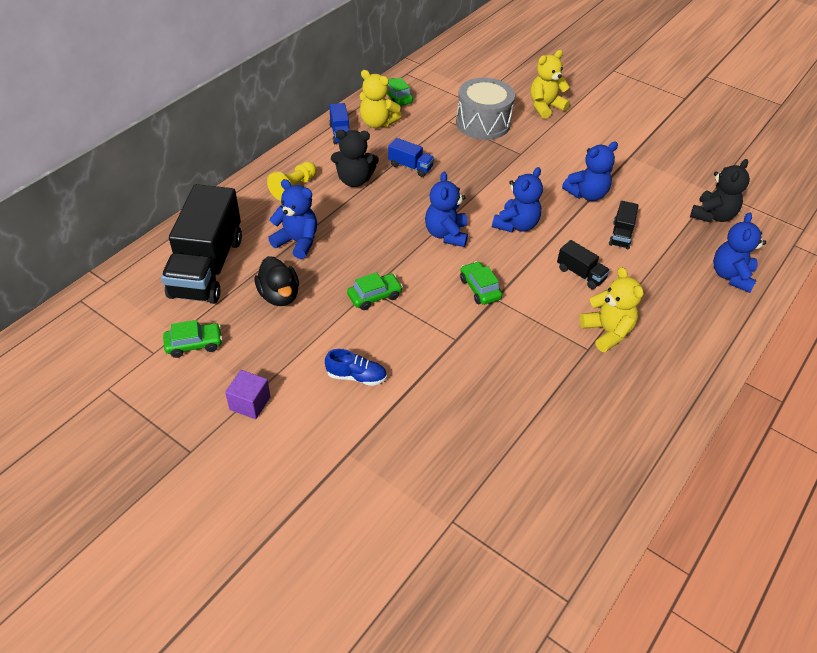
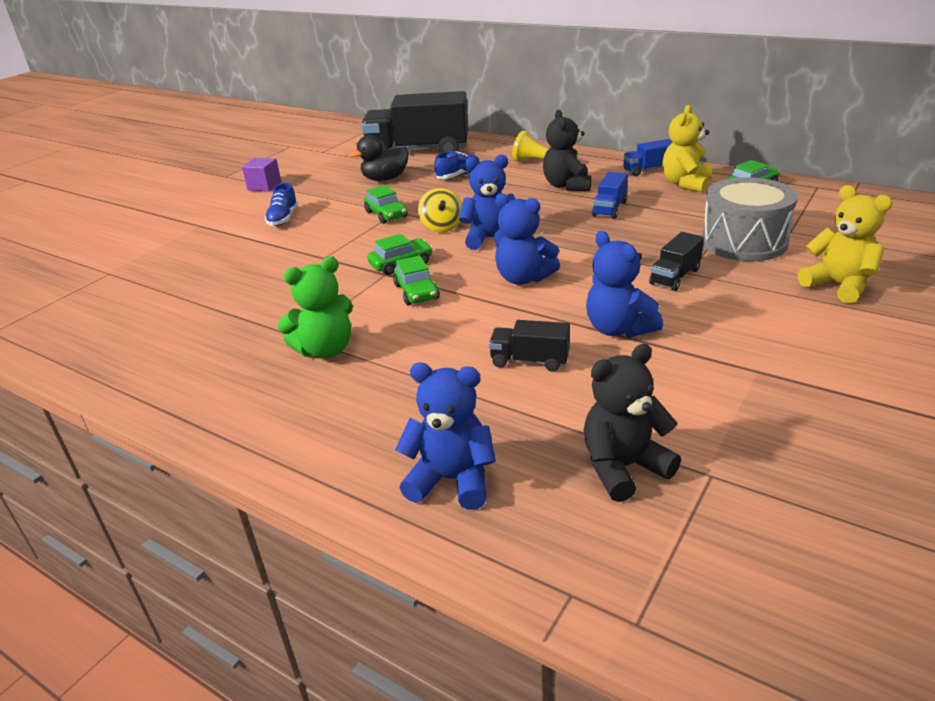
camera: 90 degrees right, 15 degrees down
(194, 344) = (330, 161): green car -> green car (416, 292)
(297, 242) = (458, 175): blue teddy bear -> blue shoe
(414, 260) = (442, 227): none -> yellow spinning top
(580, 274) = (435, 328): black truck -> black truck (675, 277)
(607, 332) = (325, 350): yellow teddy bear -> green teddy bear
(712, 215) = (623, 467): black teddy bear -> black teddy bear turned 120 degrees clockwise

